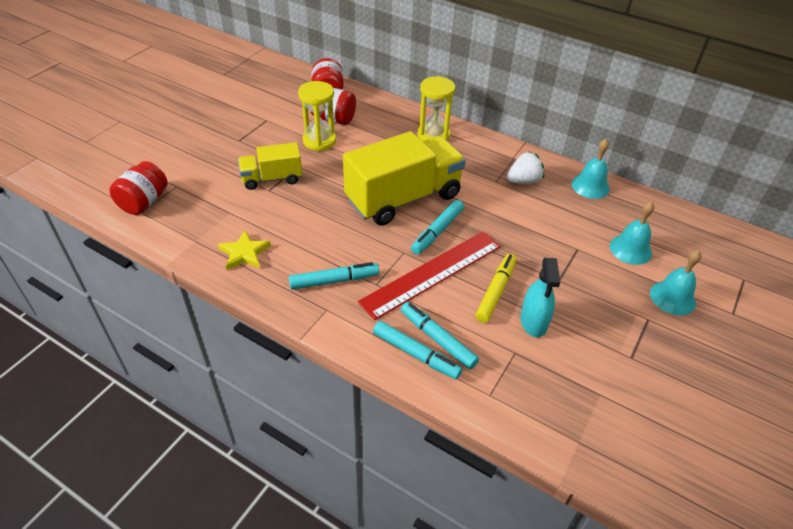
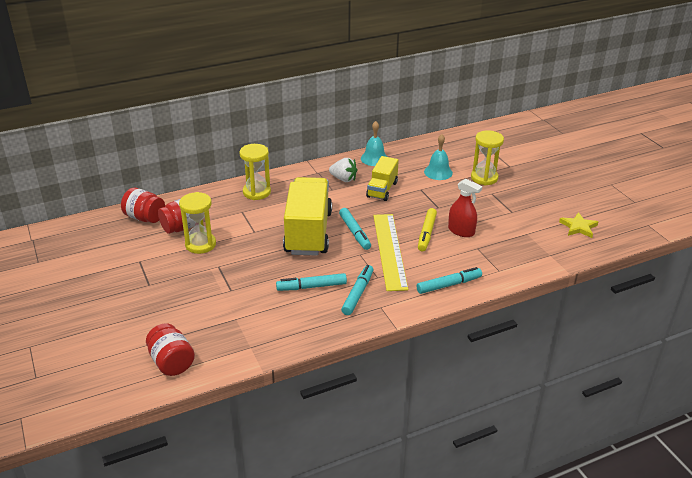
camera: 55 degrees left, 10 degrees down
(244, 253) = (290, 326): yellow star -> yellow star (578, 227)
(272, 179) = (219, 284): yellow truck -> yellow truck (382, 190)
(432, 273) = (389, 250): red ruler -> yellow ruler
(437, 339) = (444, 271): turquoise marker -> turquoise marker (311, 287)
(495, 291) = (426, 233): yellow marker -> yellow marker turned 135 degrees counterclockwise
(523, 181) = (343, 179): white strawberry -> white strawberry turned 105 degrees clockwise
(533, 322) = (461, 231): turquoise spray bottle -> red spray bottle
(672, 297) = (484, 178): turquoise bell -> yellow hourglass

